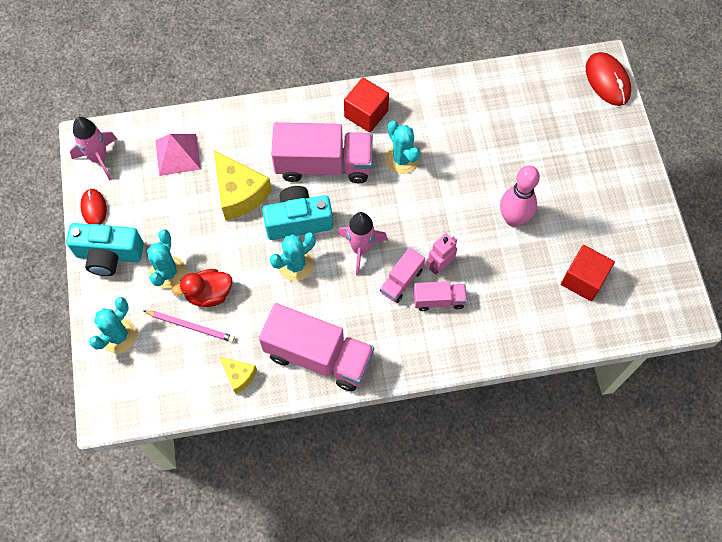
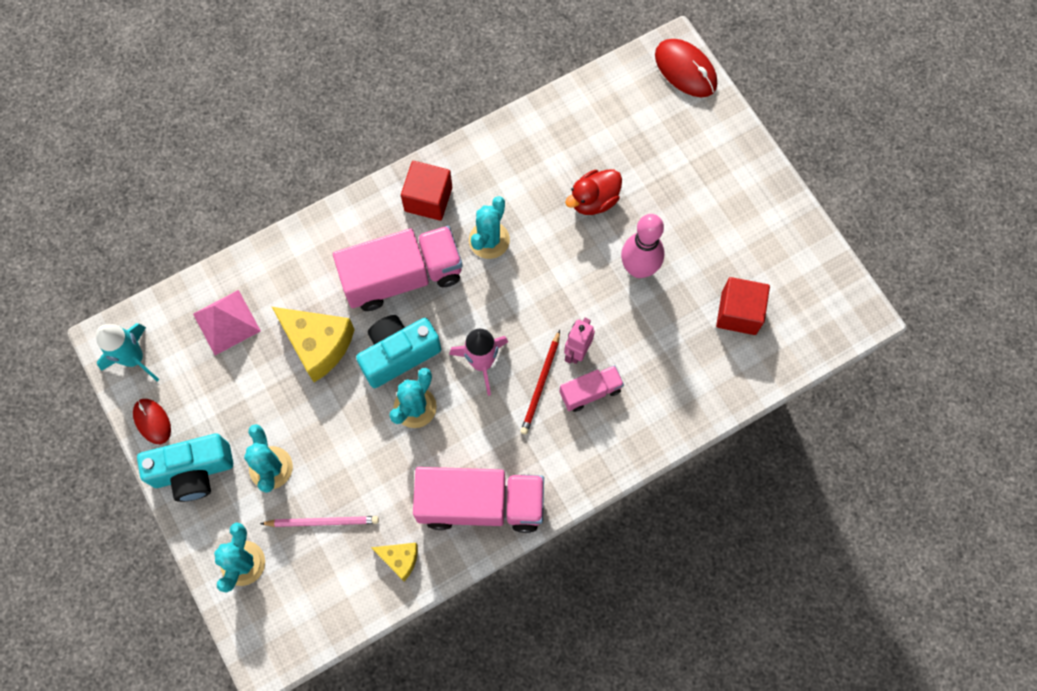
camera: 20 degrees left, 5 degrees up
(99, 158) = (134, 358): pink rocket -> turquoise rocket
(209, 294) = (328, 476): red duck -> red duck (593, 200)
(401, 281) = (541, 384): pink truck -> red pencil
(402, 159) = (489, 240): turquoise cactus -> turquoise cactus turned 75 degrees clockwise

